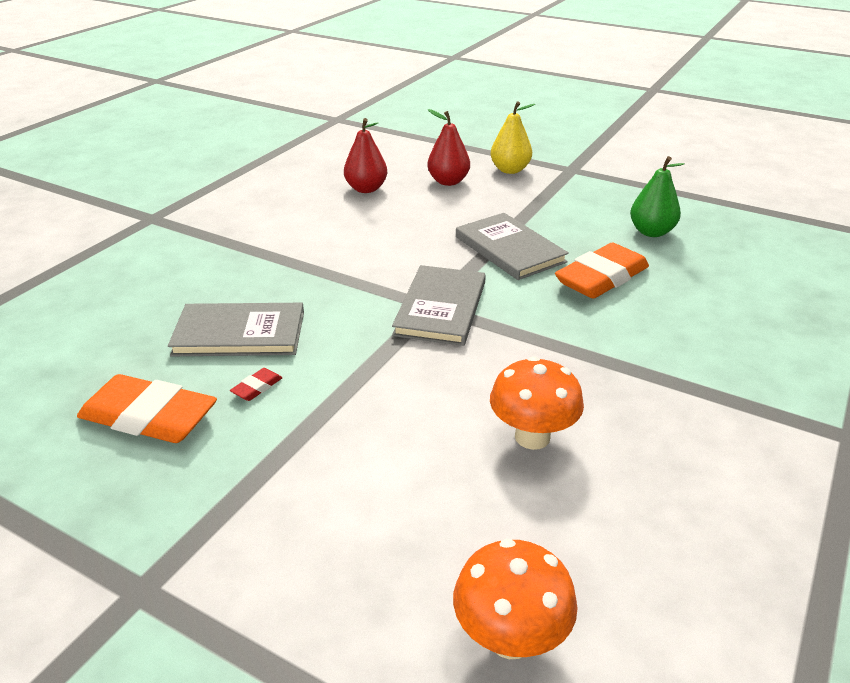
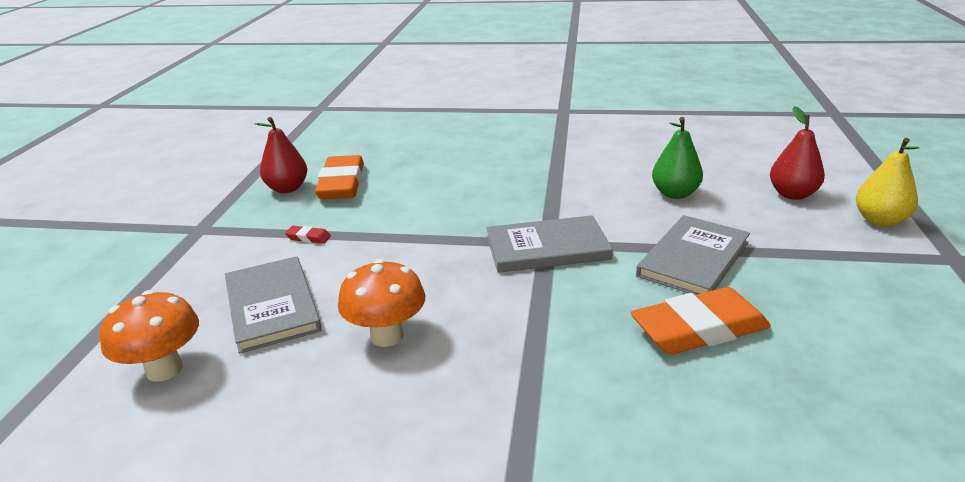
camera: 70 degrees right, 5 degrees down
(239, 333) = (446, 181): grey book -> grey book (272, 306)
(257, 387) = (389, 206): red eraser -> red eraser (308, 237)
(366, 189) = (715, 163): red pear -> red pear (287, 188)
(601, 278) = (699, 329): orange eraser -> orange eraser turned 45 degrees counterclockwise
(651, 232) = (867, 351): green pear -> green pear (675, 194)

